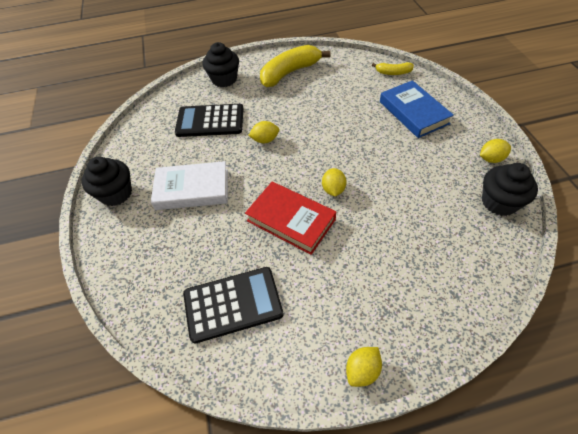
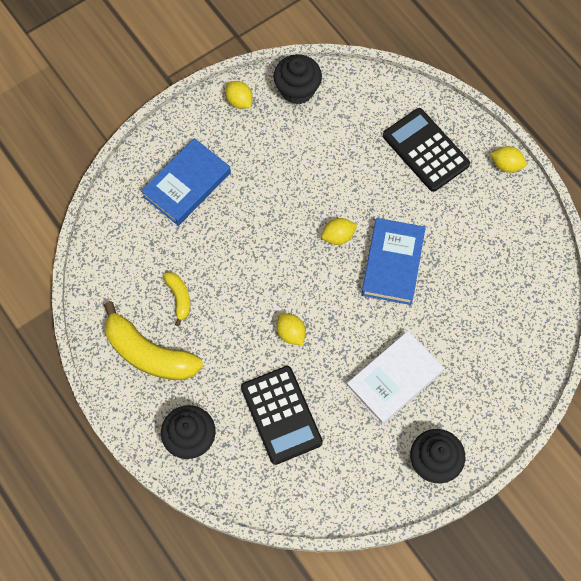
camera: 115 degrees left, 15 degrees up
(192, 189) = (394, 379): white book -> white book turned 75 degrees clockwise
(233, 304) = (500, 278): black calculator -> black calculator (425, 150)
(291, 220) = (392, 263): red book -> blue book
(393, 73) = (112, 223): yellow banana -> yellow banana (179, 298)

